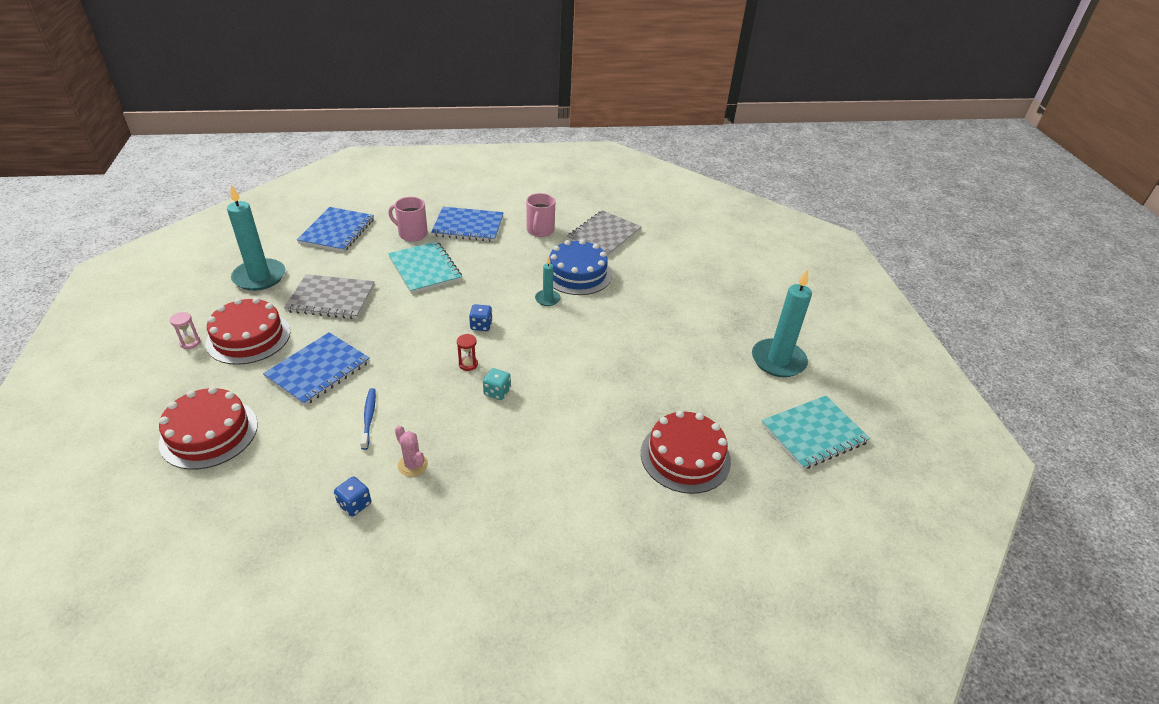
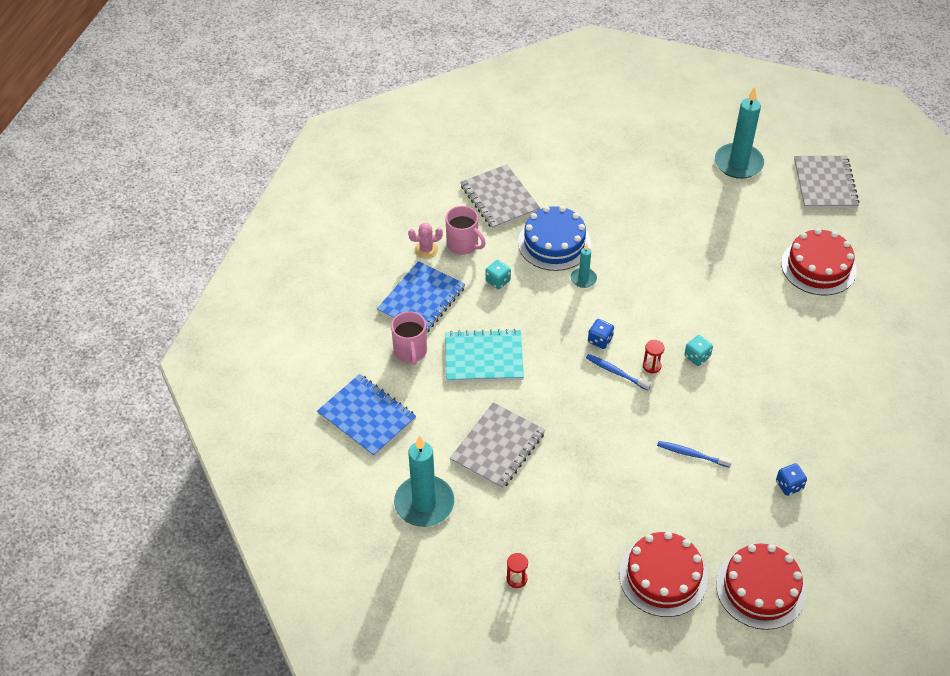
camera: 60 degrees left, 10 degrees up
(190, 343) = (516, 579): pink hourglass -> red hourglass
(248, 337) = (531, 527): red cake -> red cake (760, 588)
(318, 370) = (609, 479): blue notebook -> none
(412, 234) = (410, 351): pink mug -> pink mug turned 60 degrees counterclockwise
(412, 465) = (761, 437): pink cactus -> pink cactus (426, 250)
(448, 344) = (616, 372): none -> blue toothbrush
(513, 256) = (498, 281): none -> turquoise dice
(813, 433) = (825, 184): turquoise notebook -> grey notebook

